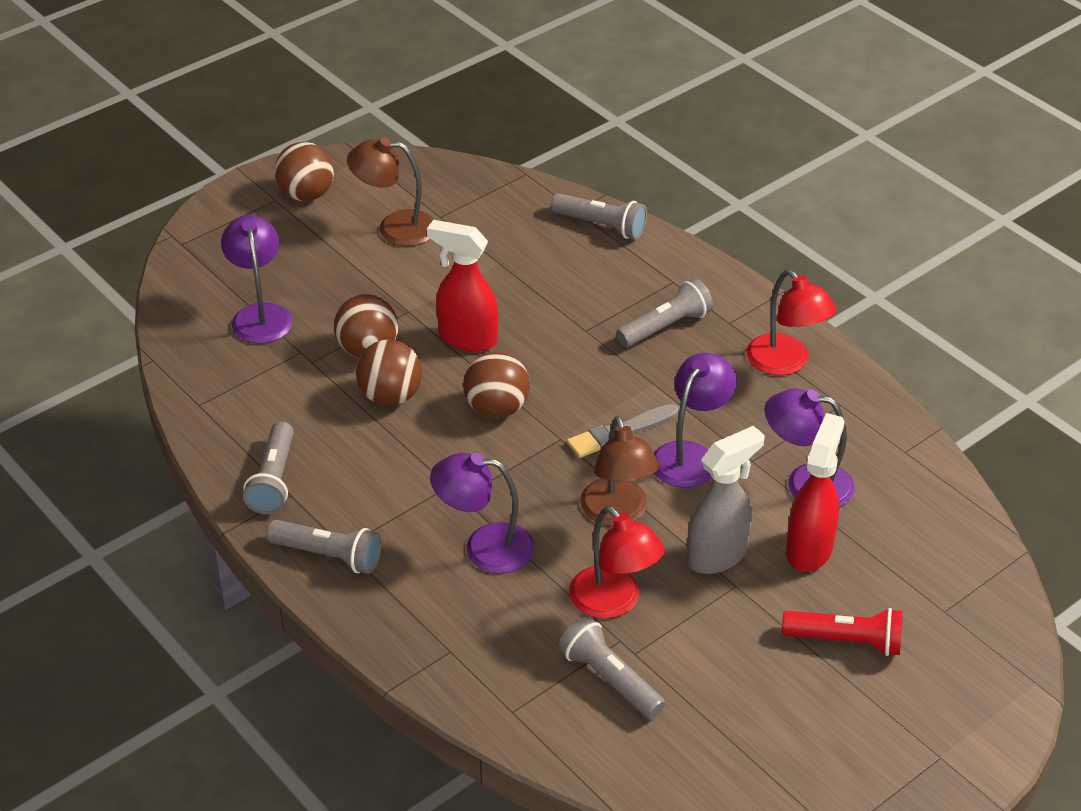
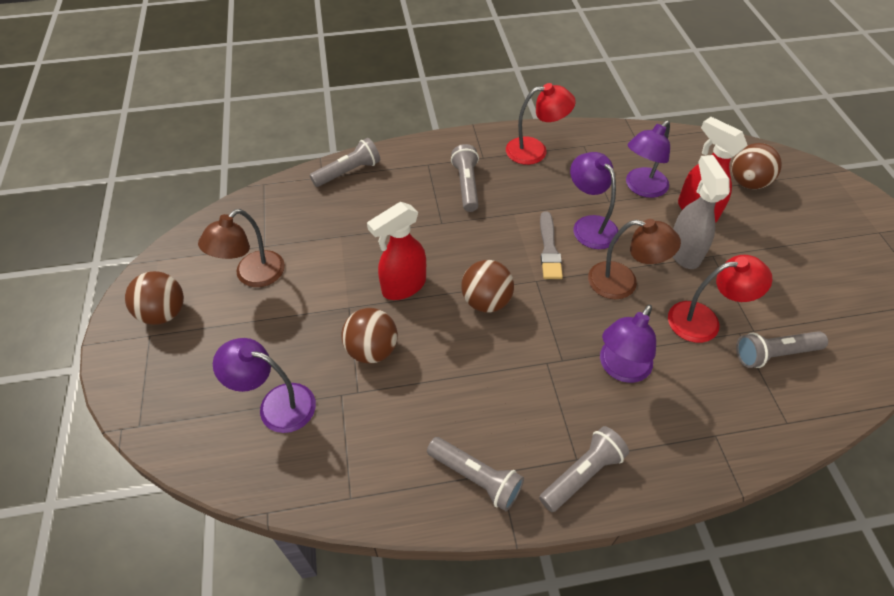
camera: 60 degrees left, 10 degrees up
(390, 396) = (432, 357): brown ball -> brown ball (747, 183)
(846, 641) = (777, 229): red flashlight -> none

